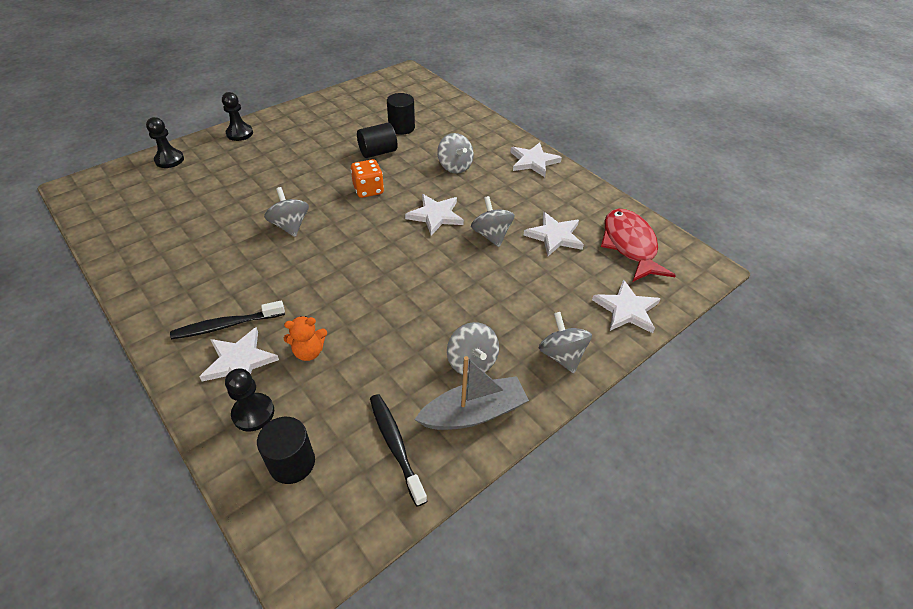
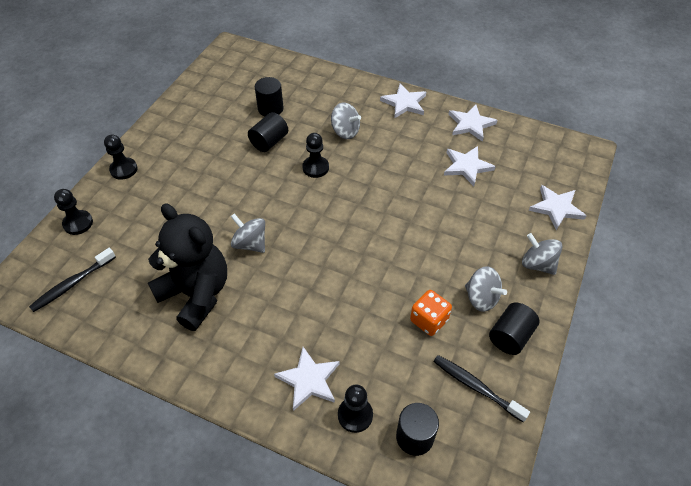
camera: 25 degrees left, 5 degrees up
(209, 248) = (196, 294): none -> black teddy bear
(226, 325) = (272, 355): black toothbrush -> black toothbrush (72, 284)
(309, 351) = (357, 346): orange teddy bear -> none
(368, 190) = (290, 182): orange dice -> orange dice (429, 320)
(402, 186) = (315, 168): none -> black pawn
(435, 216) = (364, 185): white star -> white star (470, 124)
(474, 413) = (510, 336): grey boat -> black cylinder
(491, 235) = (420, 185): grey spinning top -> none
(630, 245) = (524, 153): red fish -> none

